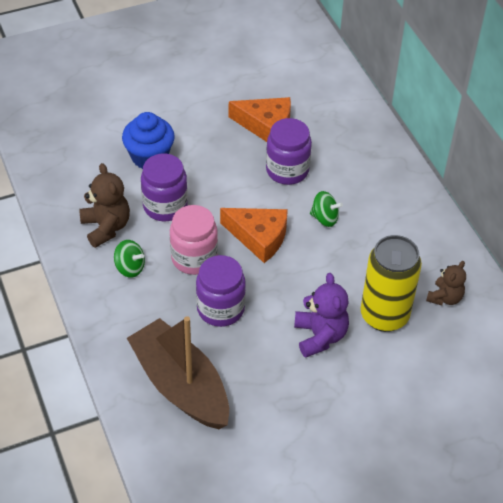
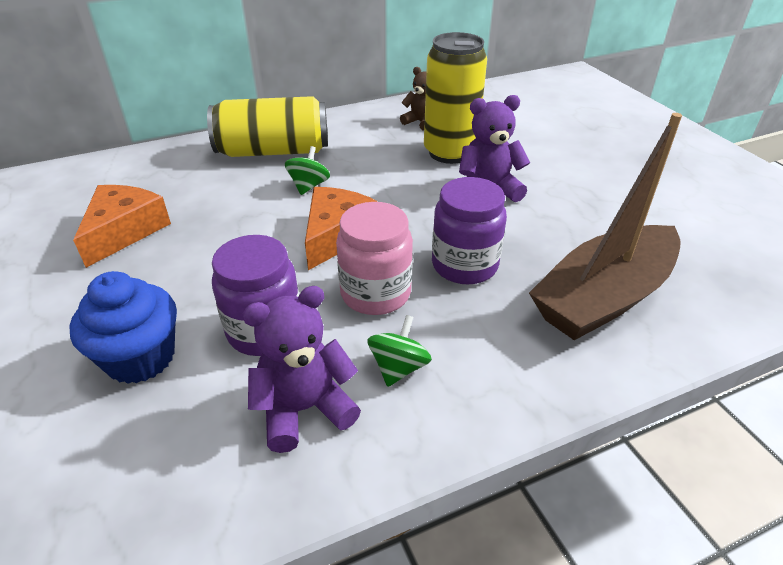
camera: 90 degrees left, 10 degrees down
(106, 227) = (304, 409): brown teddy bear -> purple teddy bear
(287, 170) = (219, 213): purple jar -> none
(379, 192) = (273, 151): none -> yellow can

